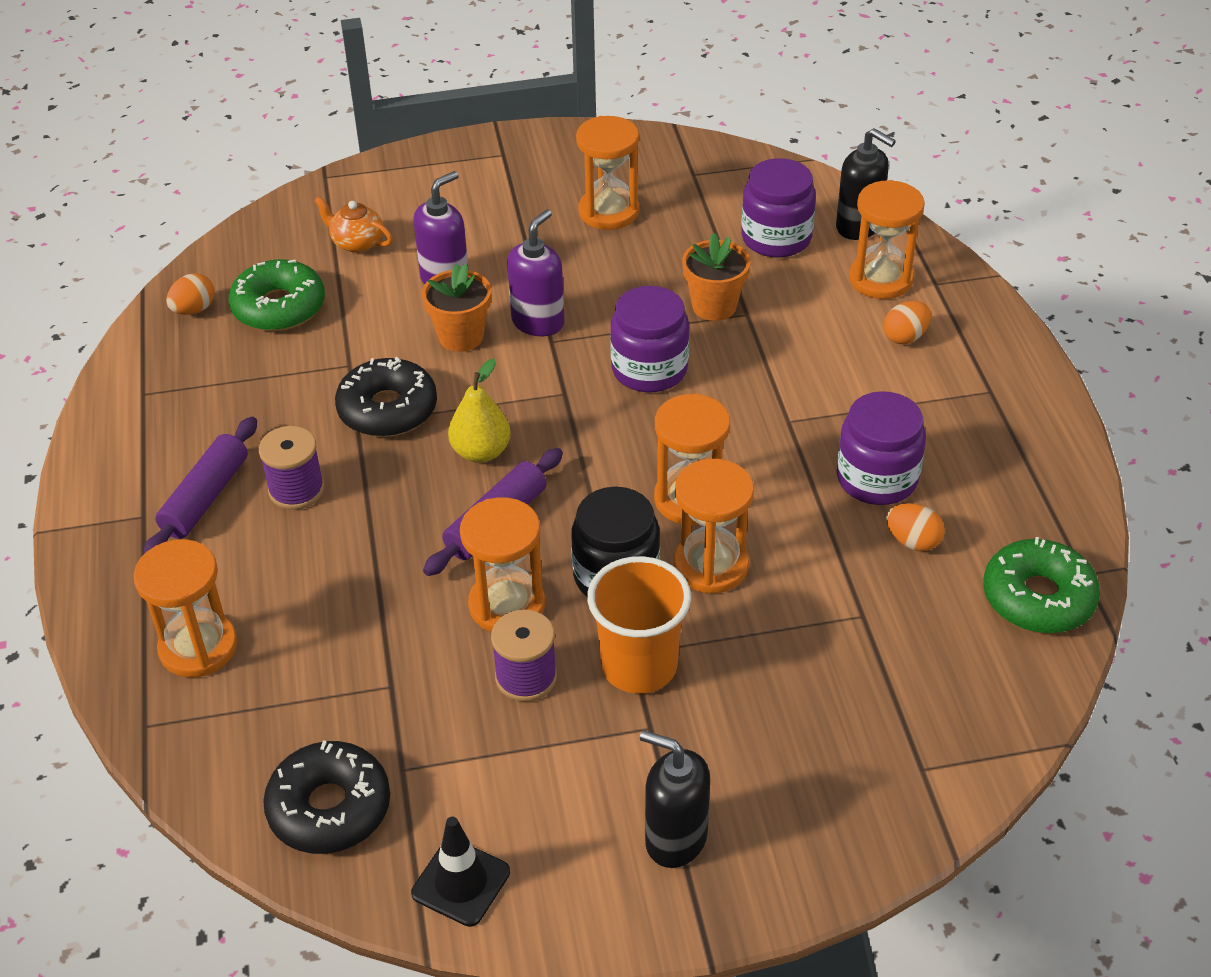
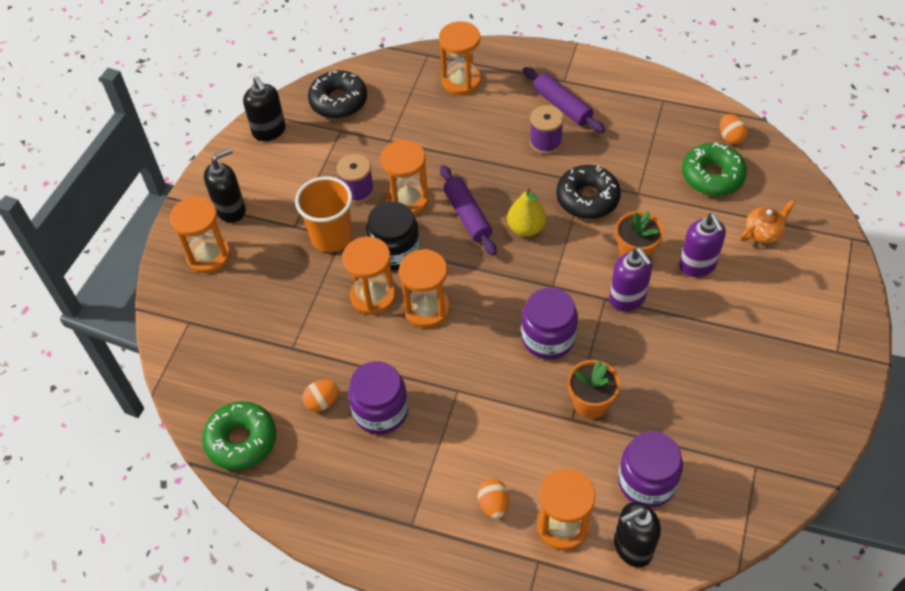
camera: 120 degrees right, 10 degrees up
(461, 882) = (269, 131): black traffic cone -> black soap dispenser
(609, 212) = (731, 388): orange hourglass -> orange hourglass (208, 255)

